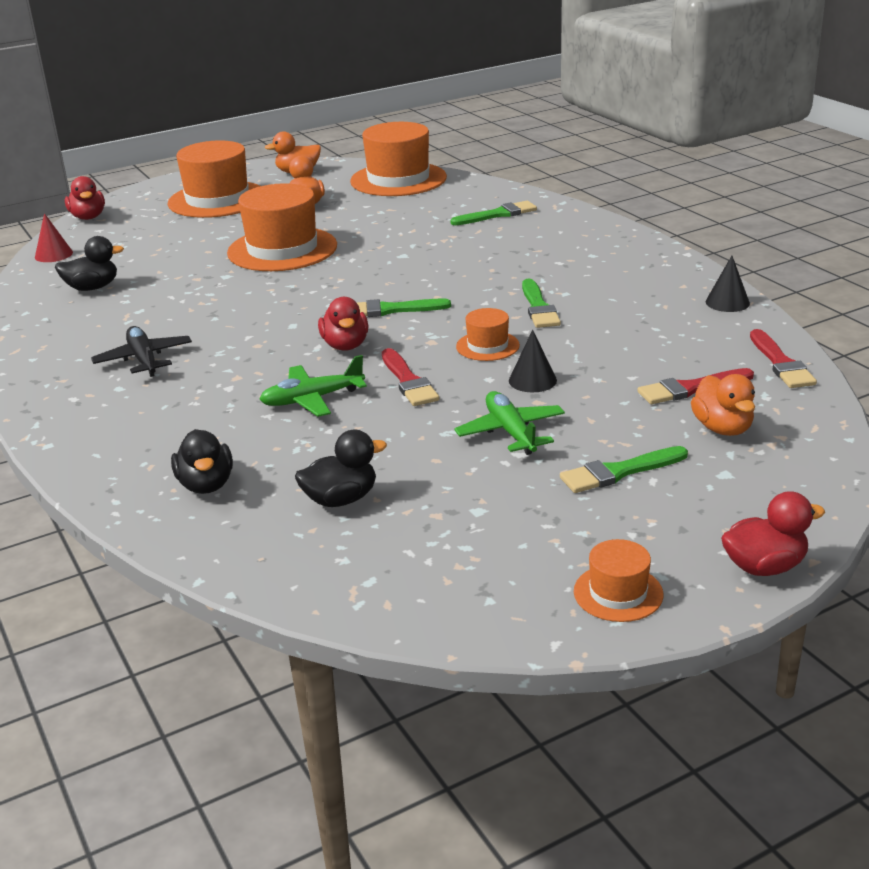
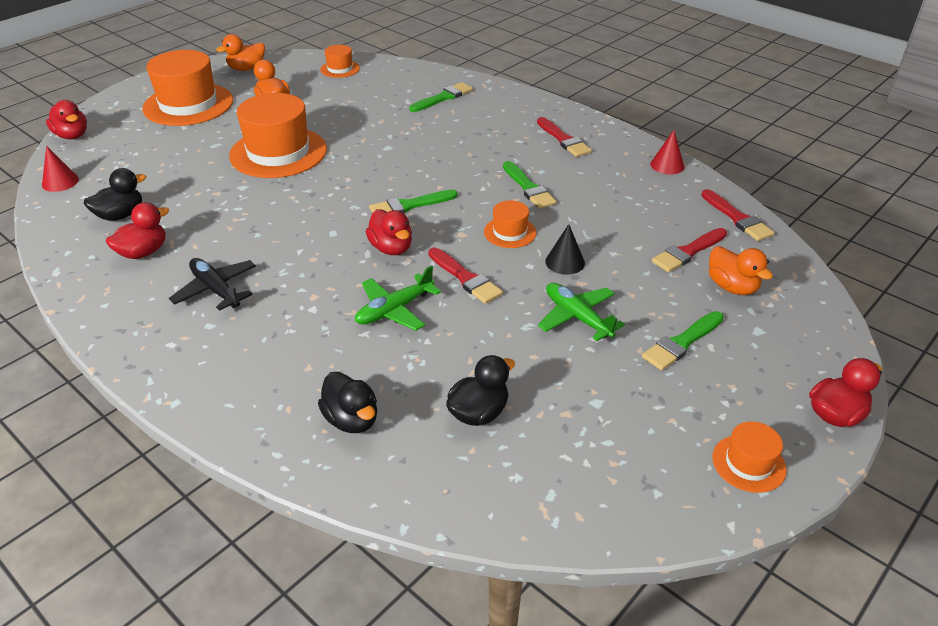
camera: 20 degrees left, 10 degrees up
(94, 320) = (143, 252): none -> red duck
(398, 179) = (340, 69): orange hat -> orange hat, size x0.48
(614, 266) = (564, 140): none -> red brush
(727, 302) = (667, 165): black cone -> red cone

